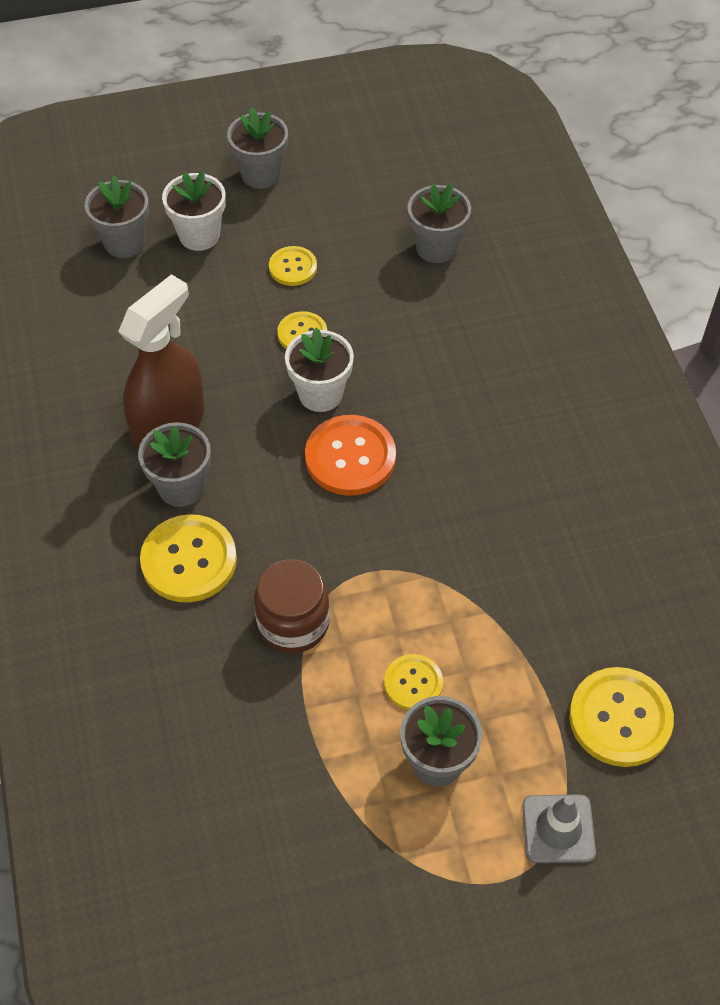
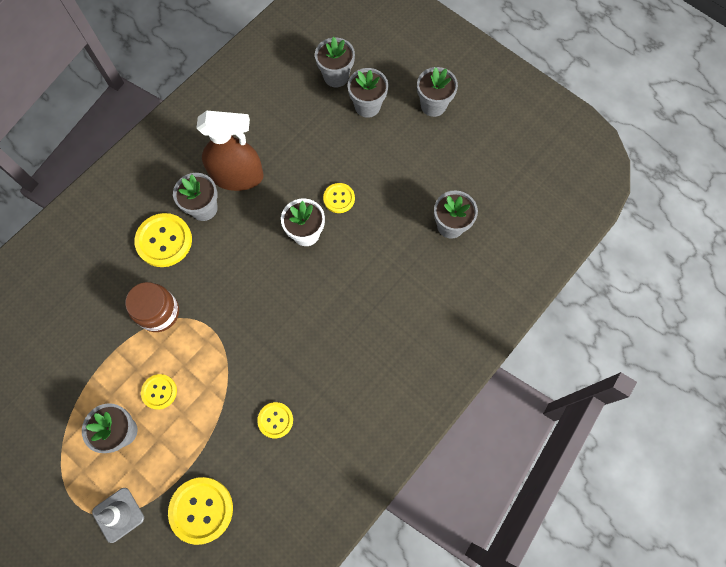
camera: 55 degrees right, 15 degrees up
(199, 235) = (367, 106): white flower pot -> grey flower pot
(293, 267) = (380, 164): yellow button -> yellow button (275, 420)
(350, 457) = (275, 274): orange button -> none

